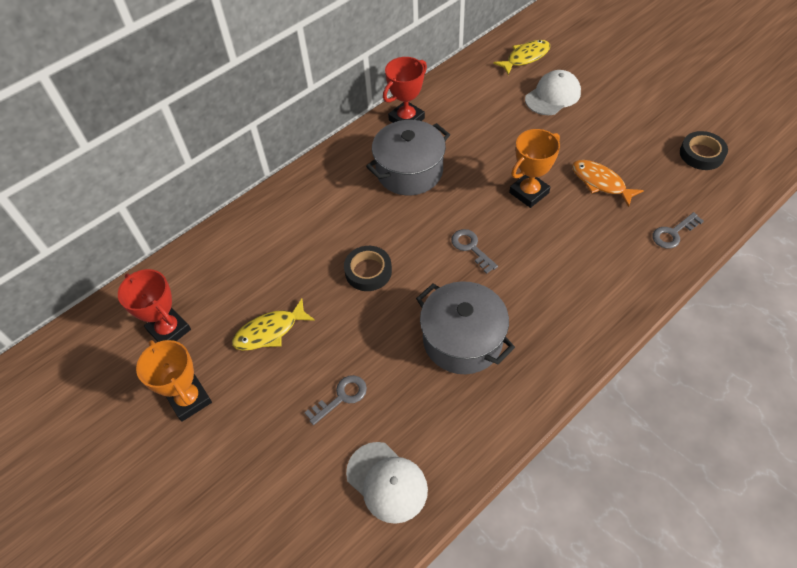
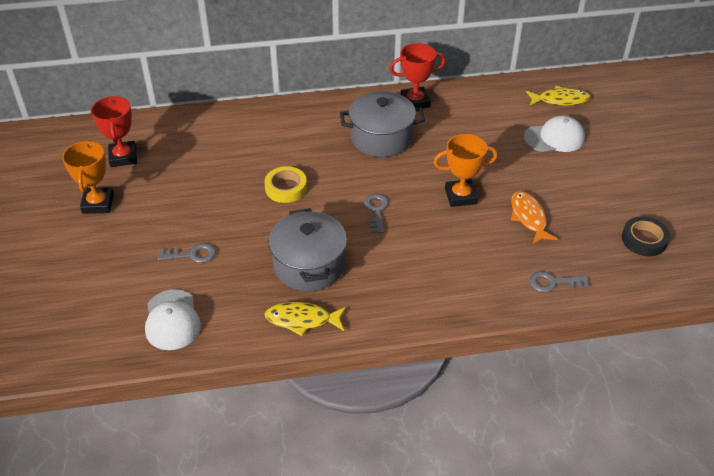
camera: 30 degrees right, 10 degrees down
(270, 331) = (184, 191): yellow fish -> yellow fish (302, 320)
(368, 271) = (286, 188): black tape -> yellow tape

